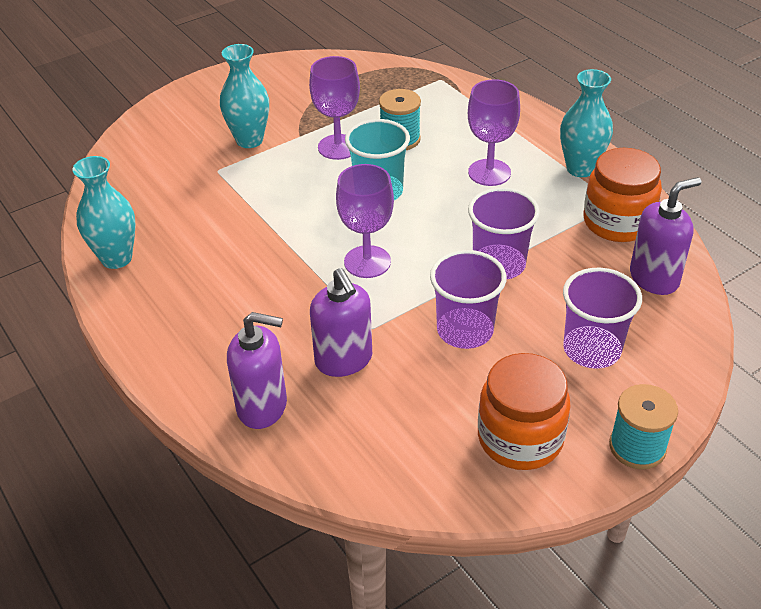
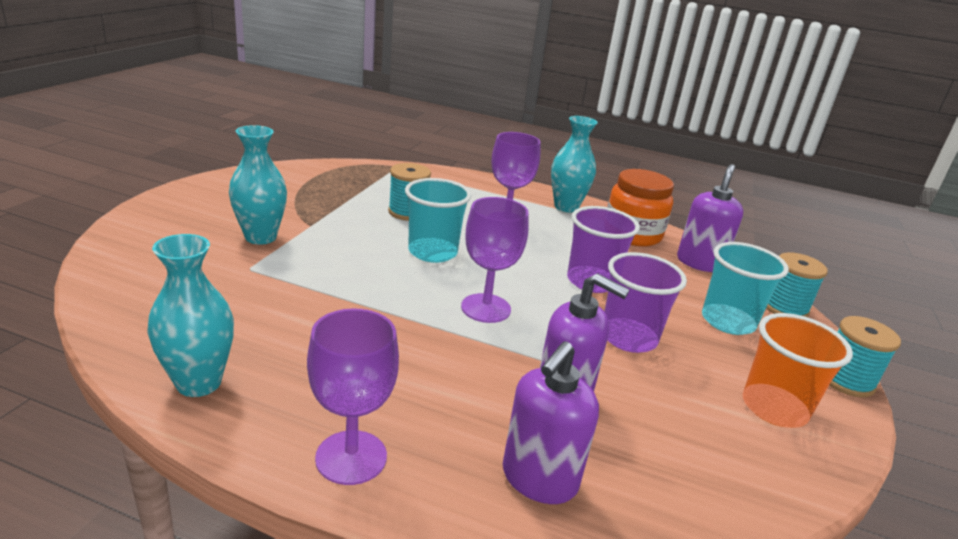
camera: 40 degrees left, 15 degrees down
(262, 407) = (539, 479): purple soap dispenser -> purple soap dispenser turned 150 degrees clockwise
(338, 147) = (358, 227): purple goblet -> purple goblet (351, 457)
(520, 438) = (774, 408): orange jar -> orange cup
(592, 349) = (728, 321): purple cup -> turquoise cup
(684, 358) = (784, 308): none -> turquoise spool

